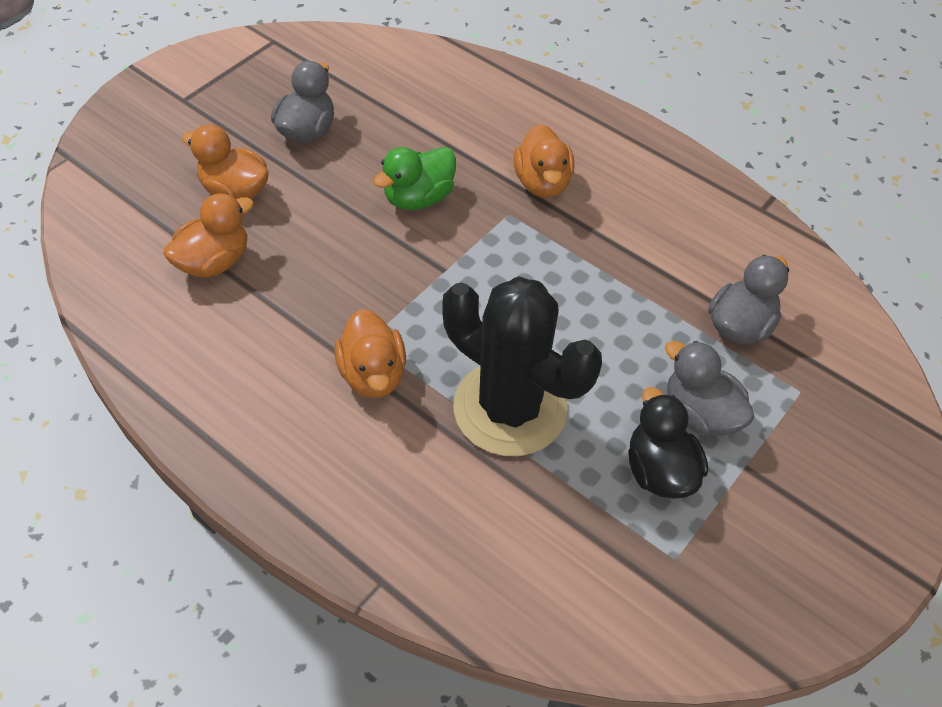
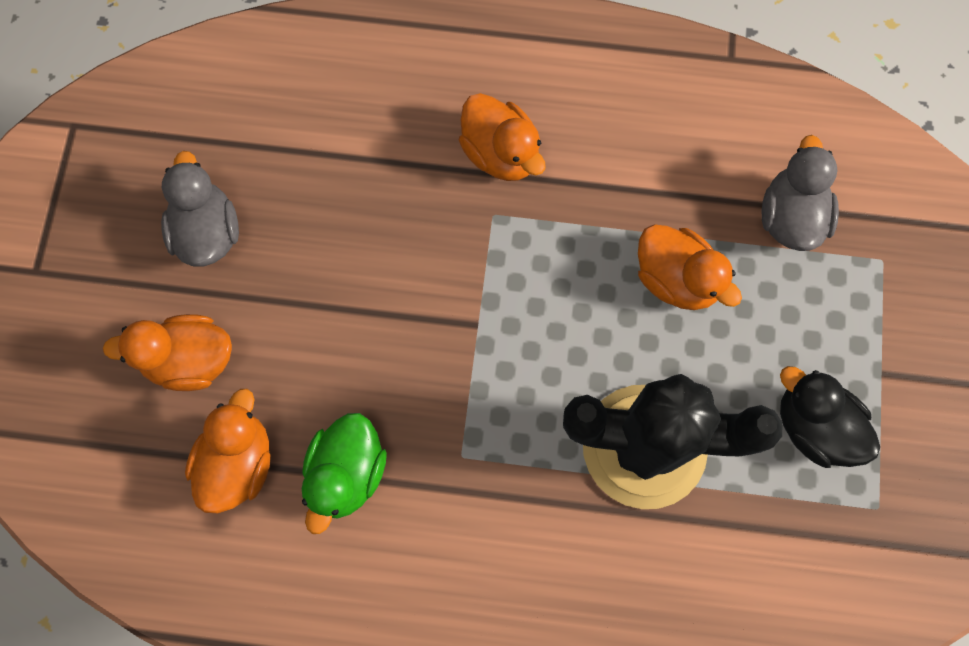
camera: 30 degrees left, 20 degrees up
(373, 374) = (493, 492): orange duck -> orange duck (676, 279)
(418, 198) = (389, 250): green duck -> green duck (347, 473)
(700, 414) = (812, 342): grey duck -> none

